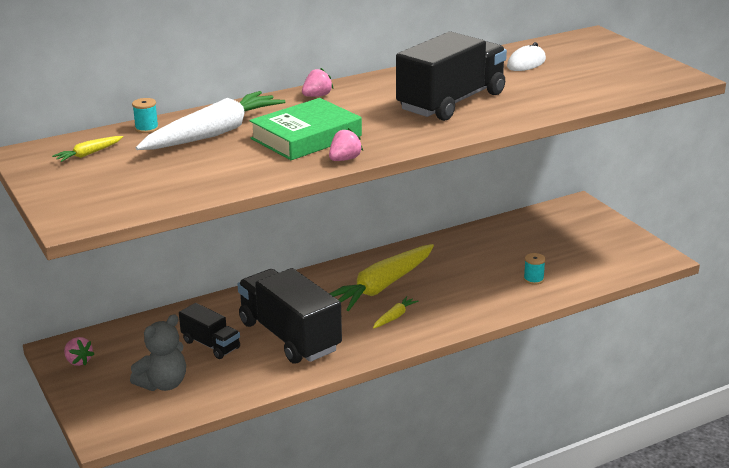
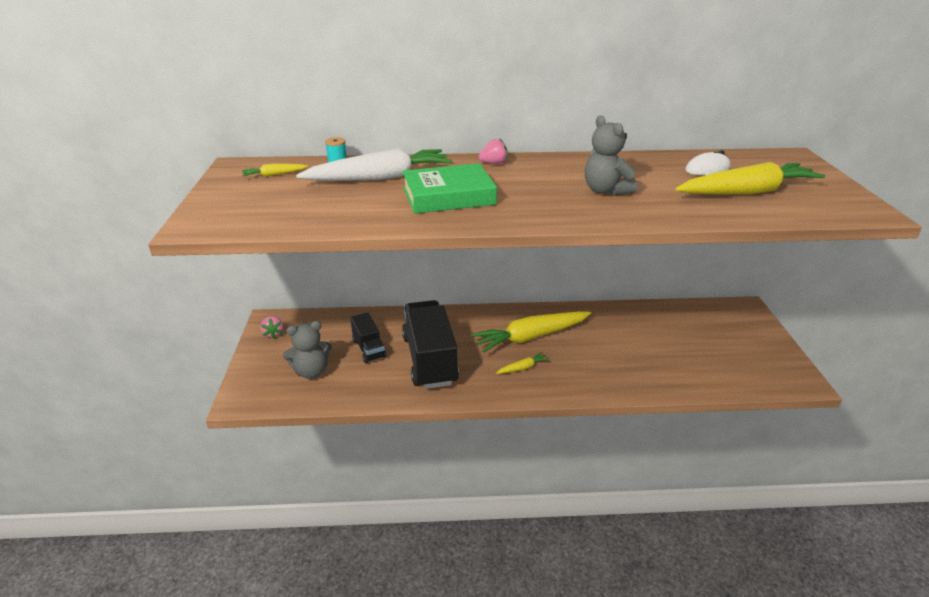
camera: 25 degrees right, 5 degrees up
(344, 159) = (459, 223): pink strawberry -> none
(451, 102) = (605, 190): black truck -> grey teddy bear
(533, 279) = (665, 368): turquoise spool -> none
(575, 79) = (747, 192): none -> yellow carrot

